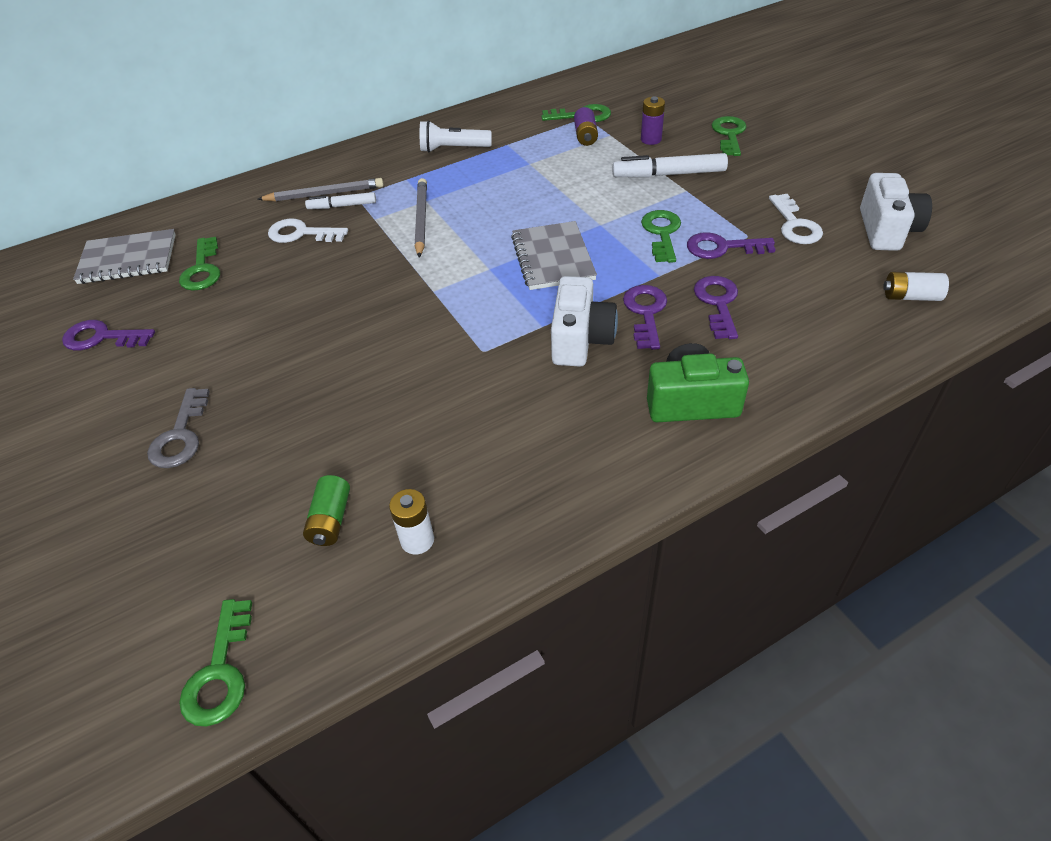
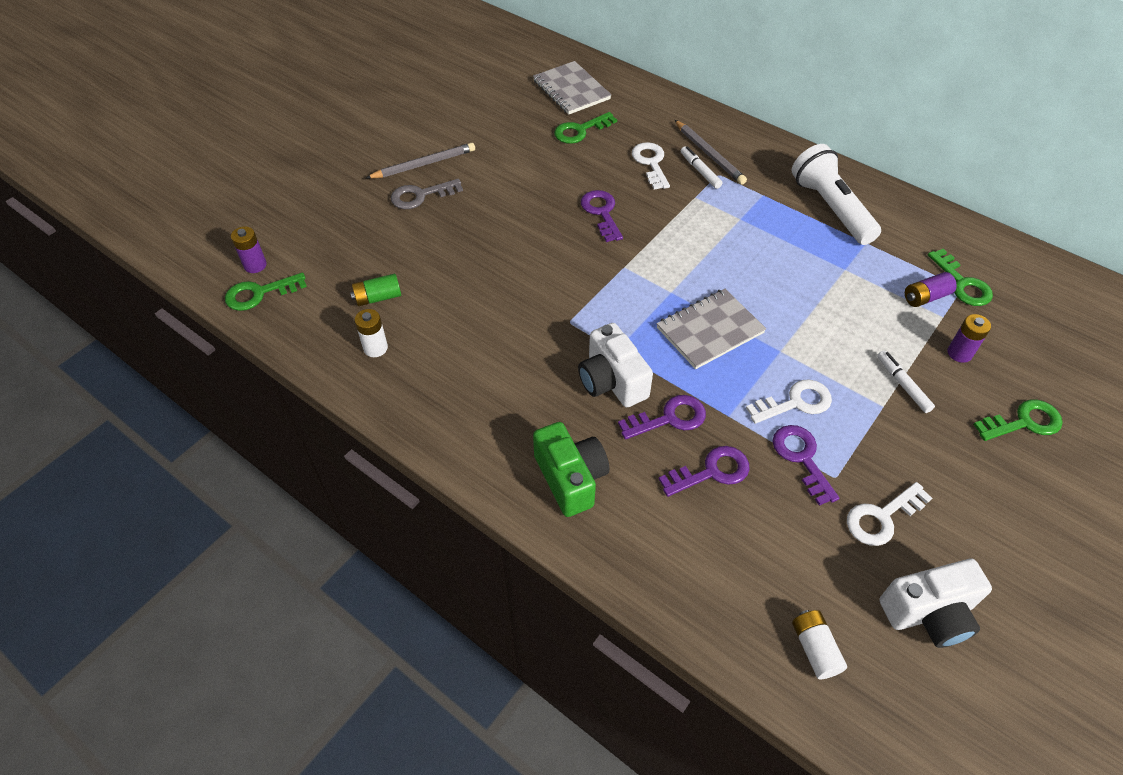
camera: 65 degrees right, 5 degrees up
(102, 337) = (490, 118): purple key -> purple key (601, 213)
(154, 669) = (255, 265): none -> purple battery
(421, 219) = (711, 225): grey pencil -> grey pencil (424, 164)
(453, 149) = (831, 208): white flashlight -> white flashlight, size x1.52
(580, 339) = (612, 381): white camera -> white camera turned 75 degrees clockwise
(662, 233) = (795, 403): green key -> white key
(669, 174) = (903, 385): white marker -> white marker, size x0.61

